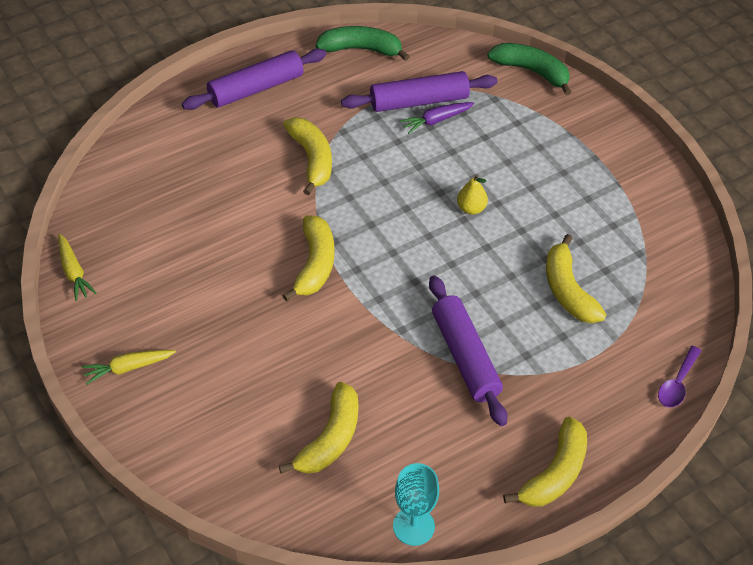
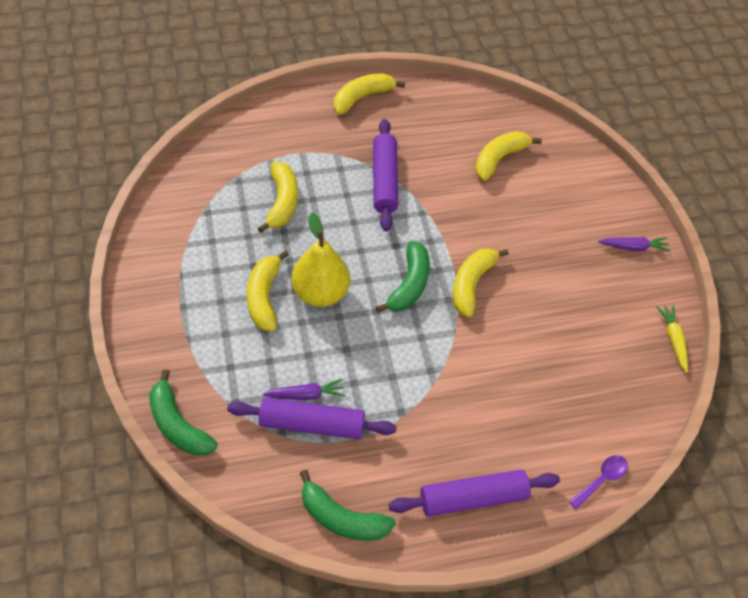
camera: 165 degrees left, 5 degrees up
(128, 368) = (633, 247): yellow carrot -> purple carrot
(312, 159) = (441, 388): yellow banana -> yellow banana (264, 297)
(382, 244) = (409, 284): none -> green banana
(413, 526) = (463, 98): turquoise goblet -> none
(471, 208) = (320, 292): yellow pear -> yellow pear, size x2.09
(677, 384) = (248, 120): purple spoon -> purple spoon (601, 479)

